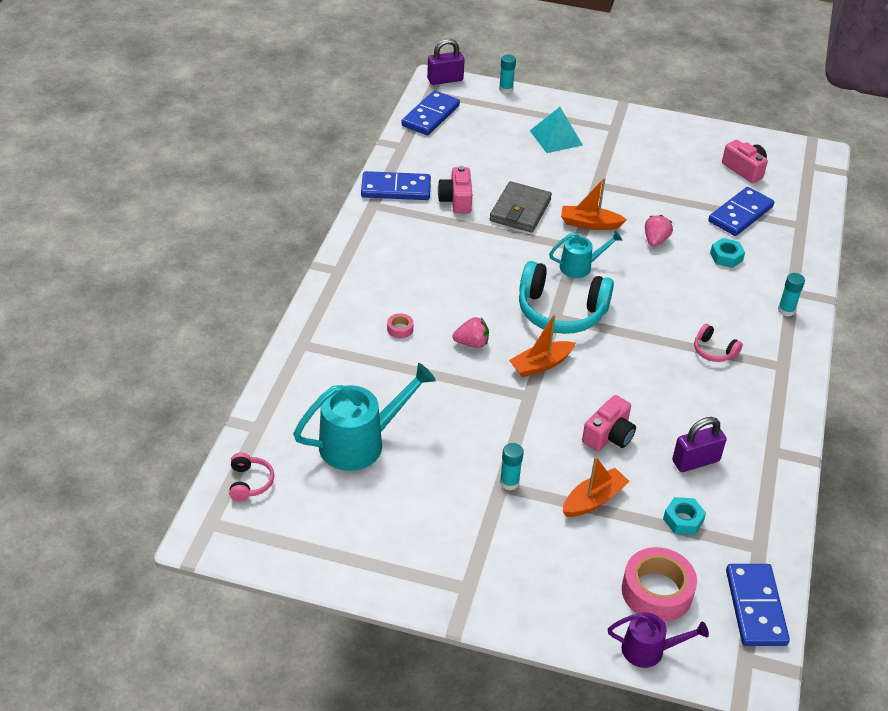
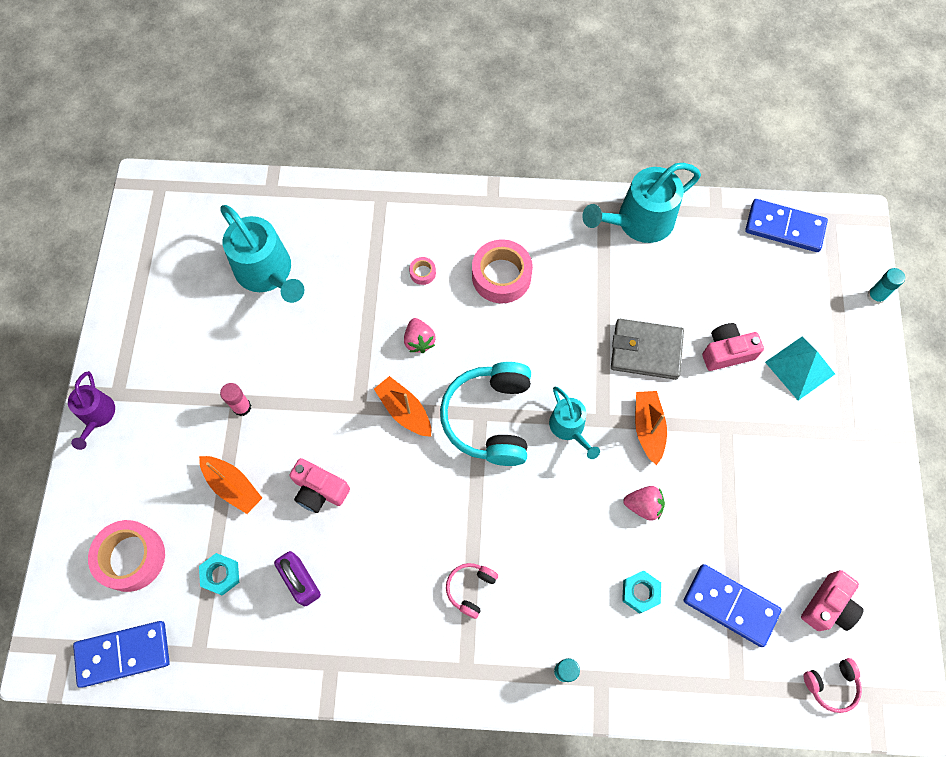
camera: 80 degrees right, 25 degrees up
(249, 483) = (207, 201): pink headphones -> pink headphones (831, 685)
(396, 189) = (638, 222): blue domino -> turquoise watering can
(421, 279) = (501, 276): none -> pink tape
(445, 80) = (863, 228): purple padlock -> none
(456, 200) = (640, 283): pink camera -> pink camera (726, 352)
(509, 482) = (242, 407): turquoise glue stick -> pink glue stick
(649, 650) = (66, 557): purple watering can -> purple watering can (97, 416)

